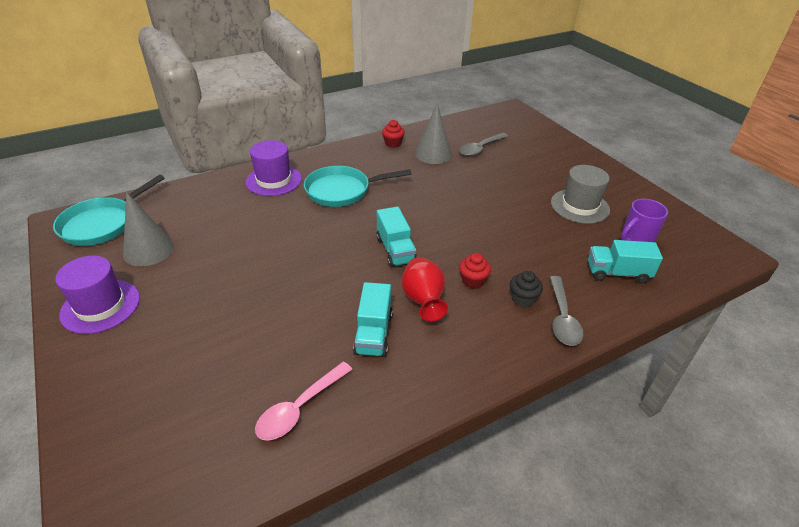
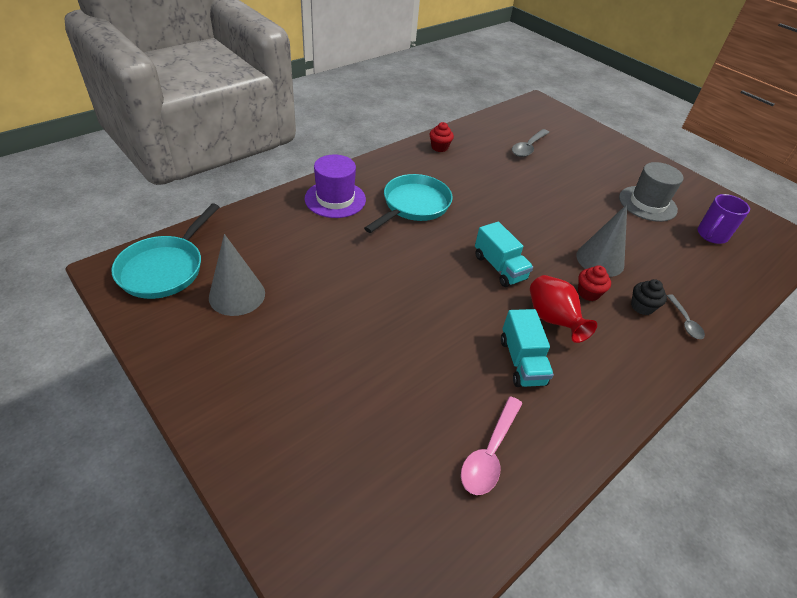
camera: 15 degrees left, 5 degrees up
(100, 306) = (216, 369): purple hat -> none
(342, 191) = (413, 205): turquoise pan -> turquoise pan turned 150 degrees clockwise
(433, 154) = (485, 157): grey cone -> grey cone (600, 260)
(562, 318) = (685, 322): grey spoon -> grey spoon, size x0.63
(617, 273) = (711, 270): turquoise truck -> none

